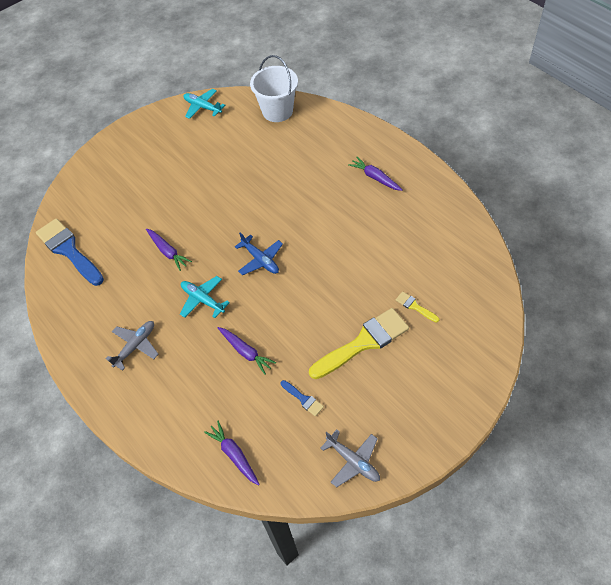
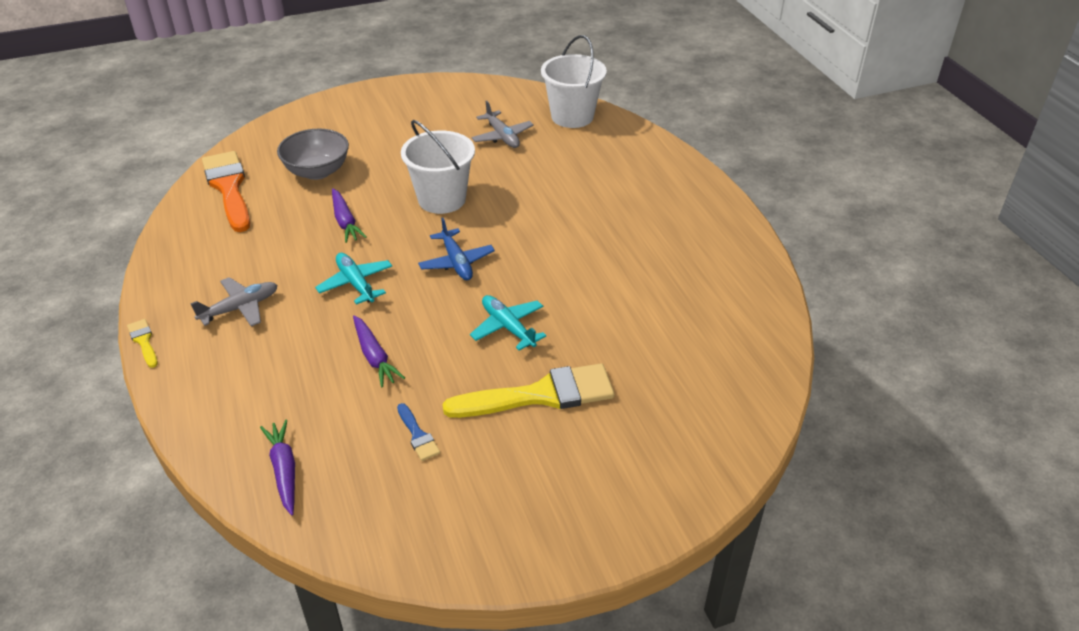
camera: 15 degrees right, 15 degrees down
(68, 250) = (228, 188): blue brush -> orange brush
(124, 215) = (317, 171): none -> grey bowl
(202, 107) = (480, 91): turquoise plane -> turquoise plane (508, 327)
(224, 211) = (442, 199): none -> white bucket
(353, 461) = (442, 535): grey plane -> grey plane (502, 136)
(375, 177) = (662, 215): purple carrot -> none
(415, 306) = (638, 374): yellow brush -> yellow brush (143, 341)

